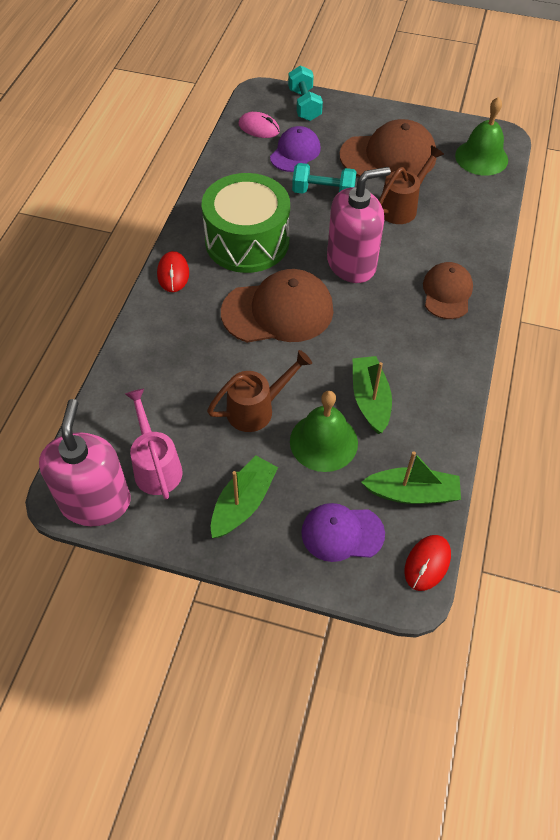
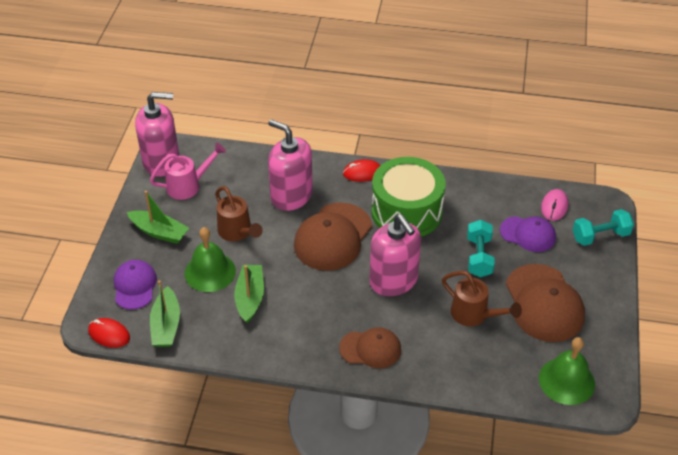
camera: 85 degrees right, 10 degrees down
(200, 347) = (291, 196): none -> pink soap dispenser
(278, 311) = (333, 237): brown cap -> brown cap turned 45 degrees clockwise
(370, 399) = (250, 298): green boat -> green boat turned 75 degrees counterclockwise

